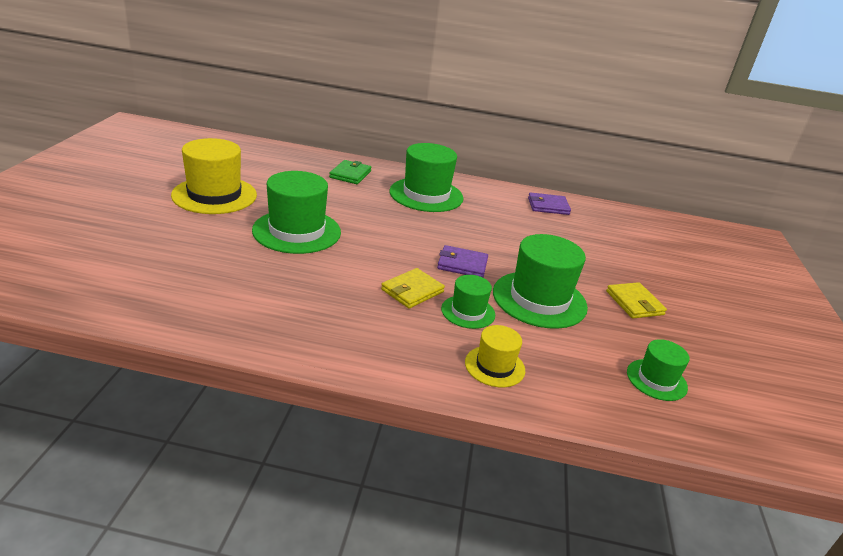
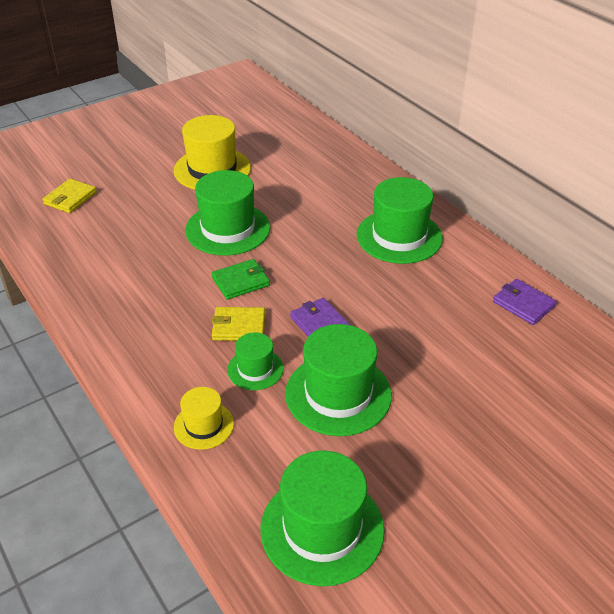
camera: 50 degrees right, 10 degrees up
(350, 174) = (356, 186): green wallet -> green wallet (240, 281)
(634, 303) = (434, 453): yellow wallet -> yellow wallet (70, 198)
(656, 380) = (322, 529): green hat -> green hat, size x1.84

